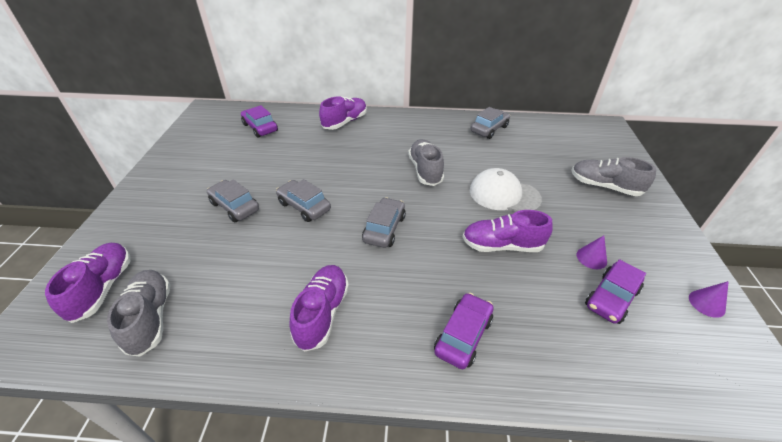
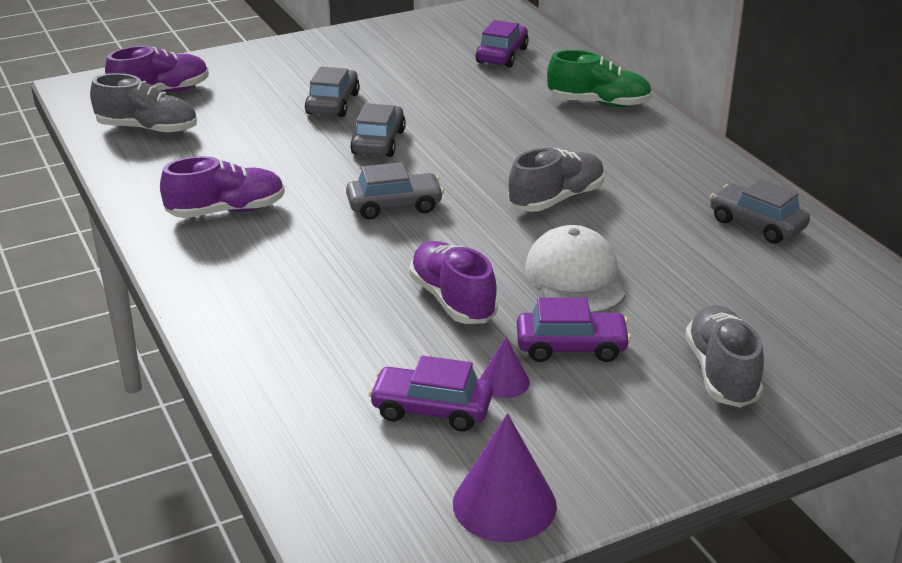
camera: 60 degrees right, 10 degrees down
(150, 318) = (147, 129): grey shoe -> grey shoe turned 60 degrees clockwise
(345, 122) = (598, 103): purple shoe -> green shoe
(463, 335) = (267, 305): purple car -> purple car (571, 347)
(489, 129) = (756, 224): grey car -> grey car turned 150 degrees counterclockwise
(706, 303) = (504, 504): purple cone -> purple cone, size x1.83

